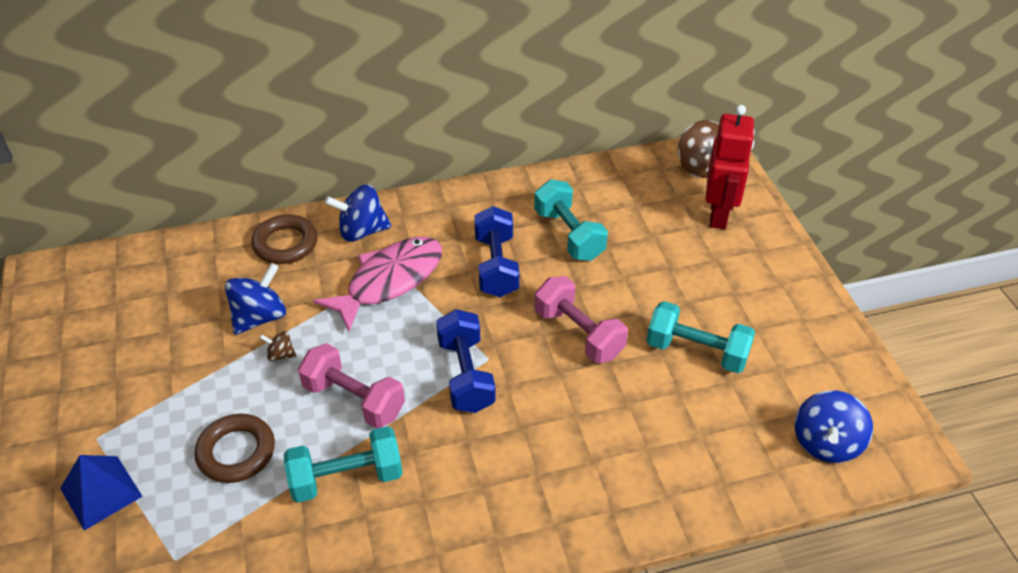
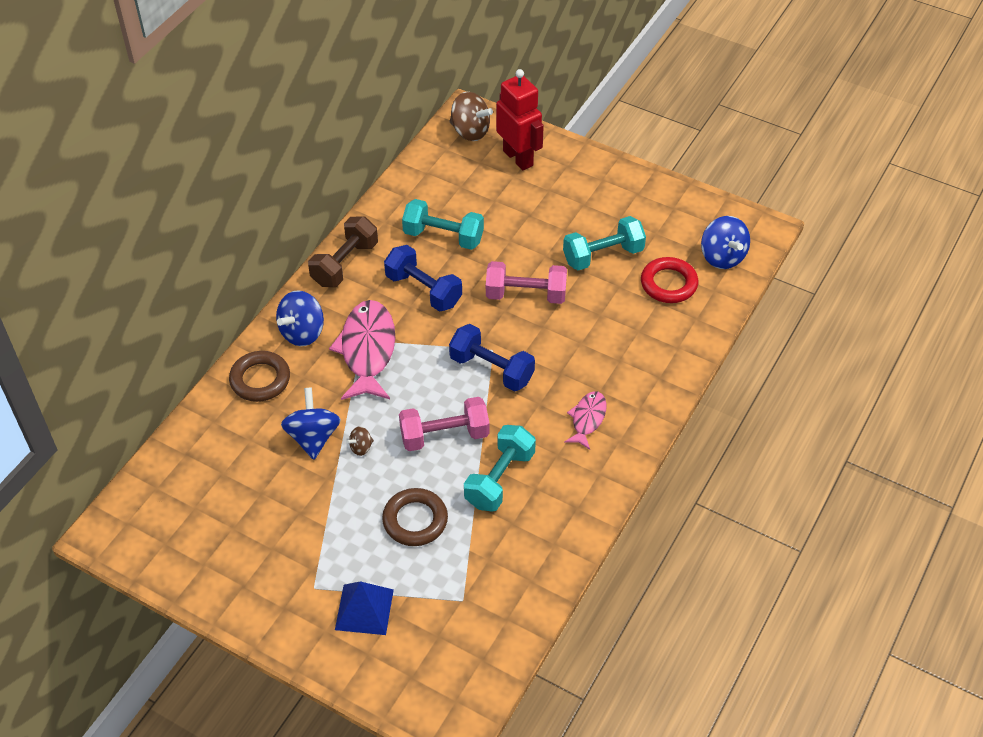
camera: 45 degrees left, 5 degrees up
(462, 202) = (345, 264): none -> brown dumbbell
(492, 491) = (587, 419): none -> pink fish
(733, 426) = (668, 284): none -> red ring

